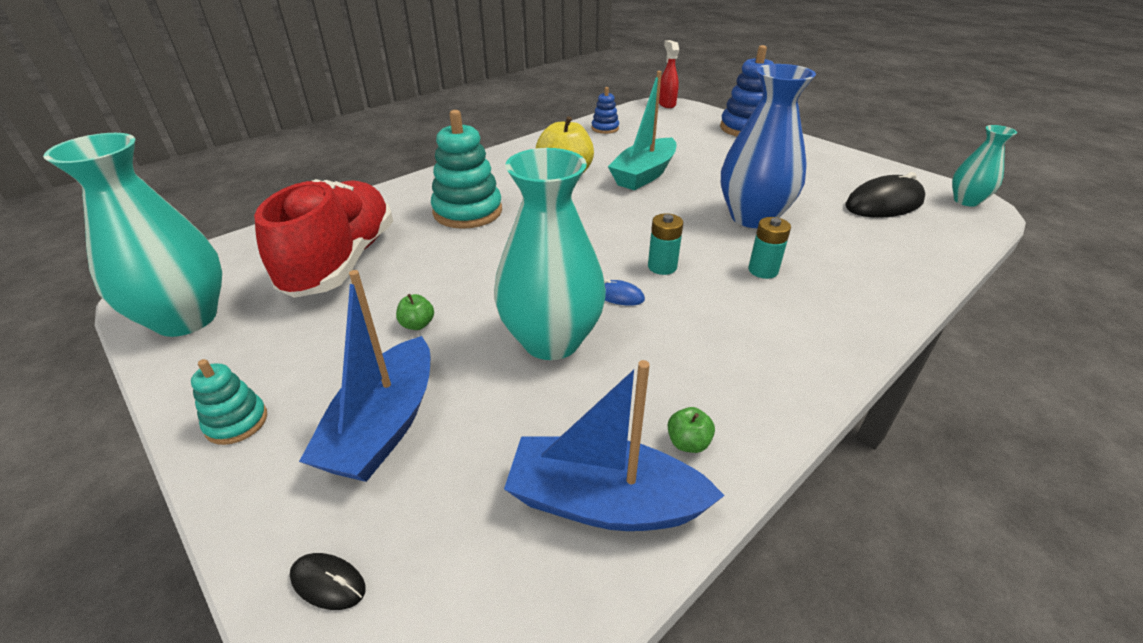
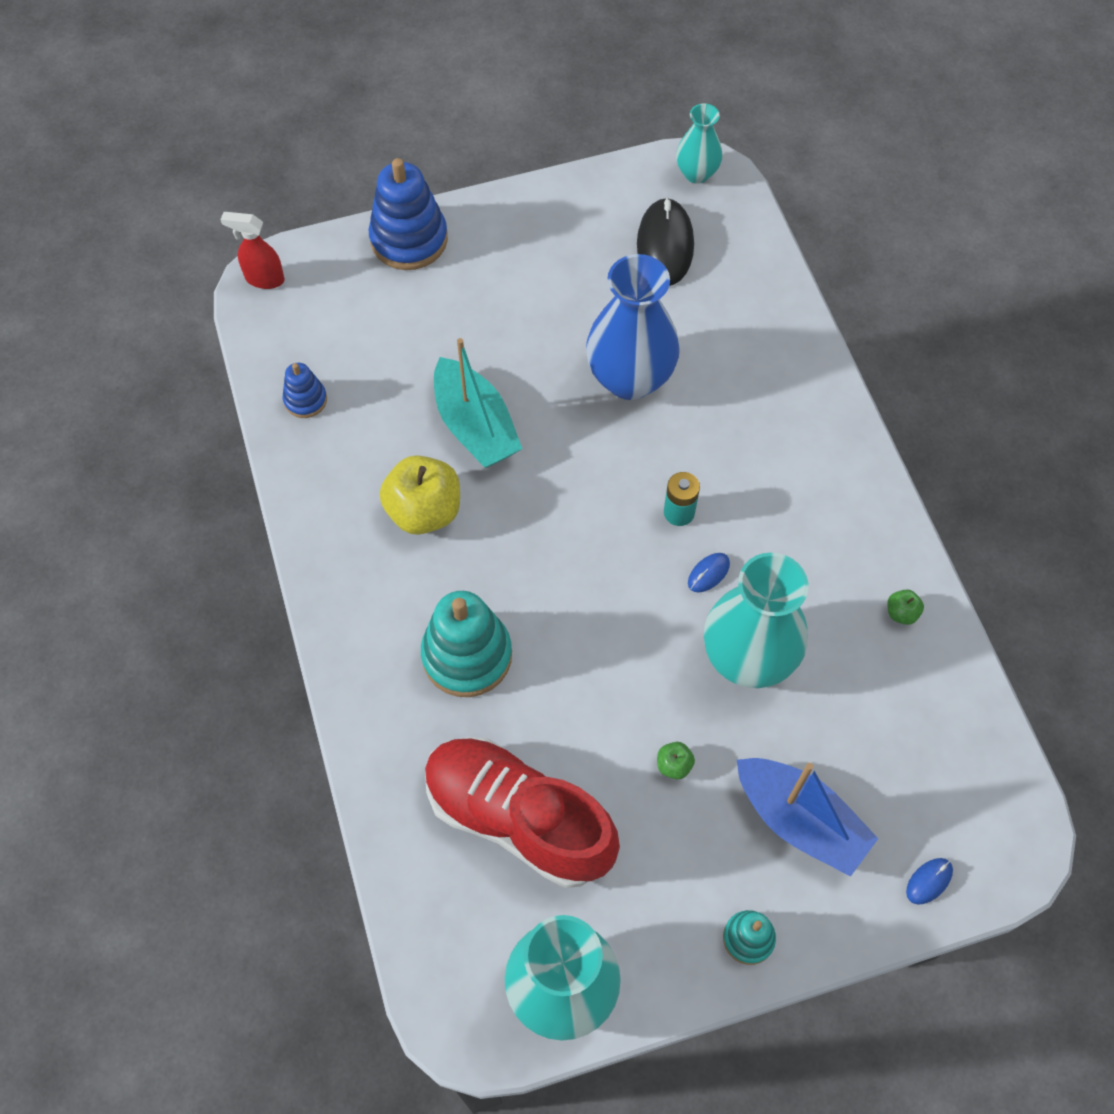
camera: 65 degrees left, 25 degrees up
(328, 583) = (929, 881): black mouse -> blue mouse
(604, 502) = (930, 691): blue boat -> none
(763, 270) = (725, 432): turquoise battery -> none

